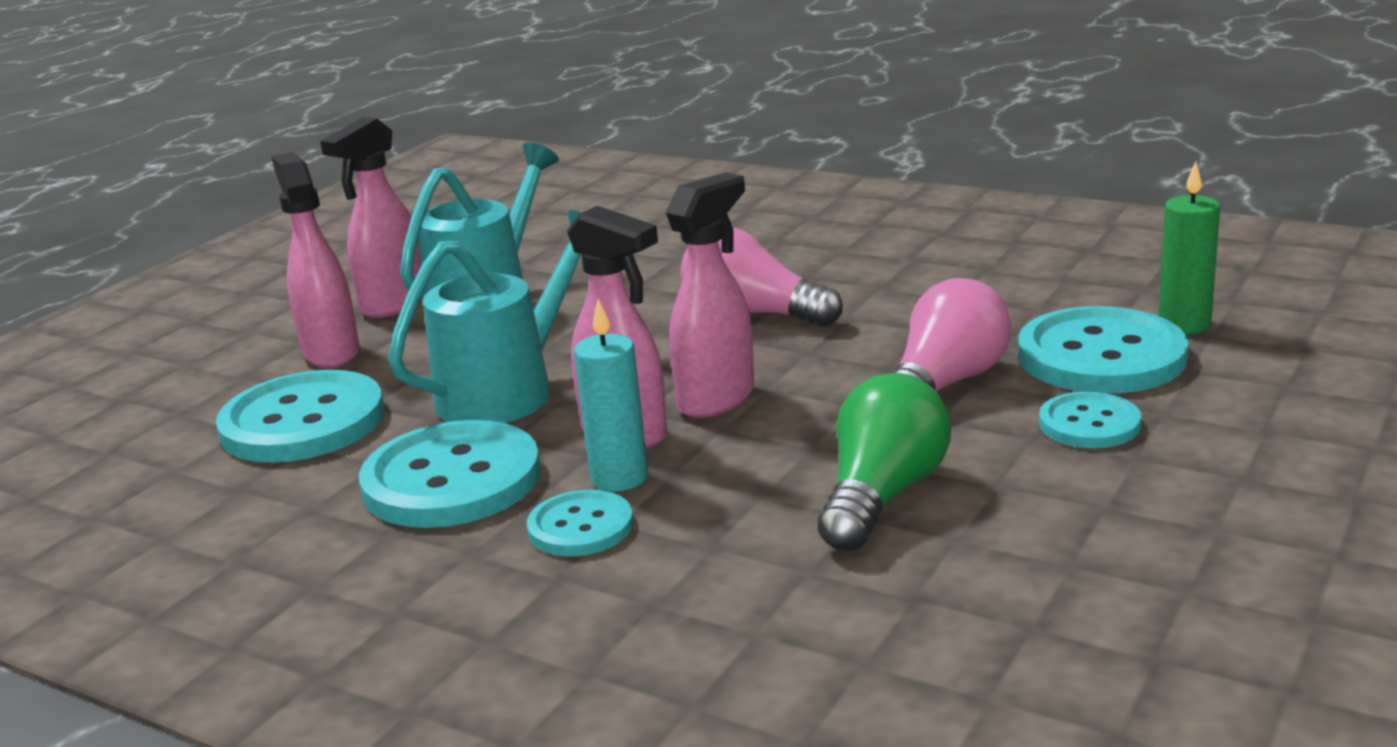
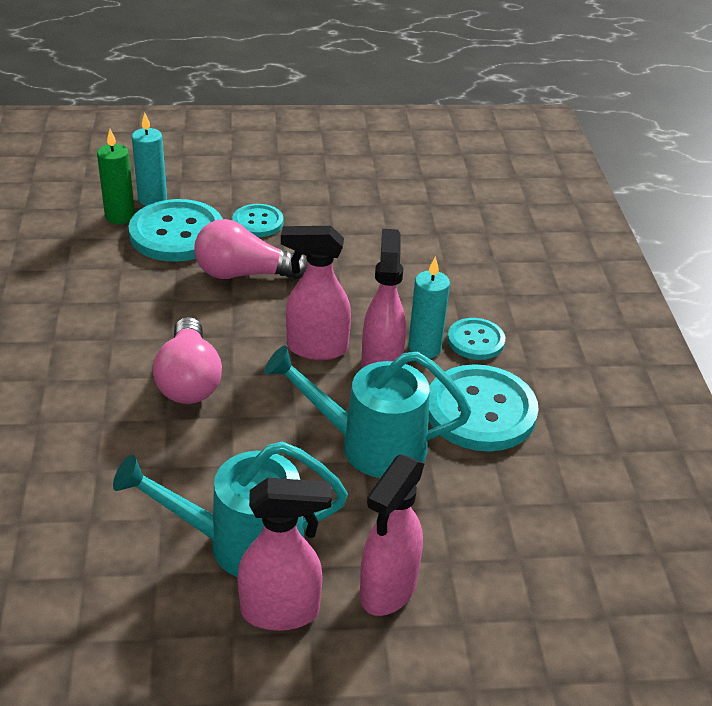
camera: 130 degrees left, 15 degrees up
(303, 422) = (485, 528): turquoise button -> none
(882, 496) = (370, 261): green light bulb -> none
(1226, 353) = (152, 199): none -> turquoise candle

